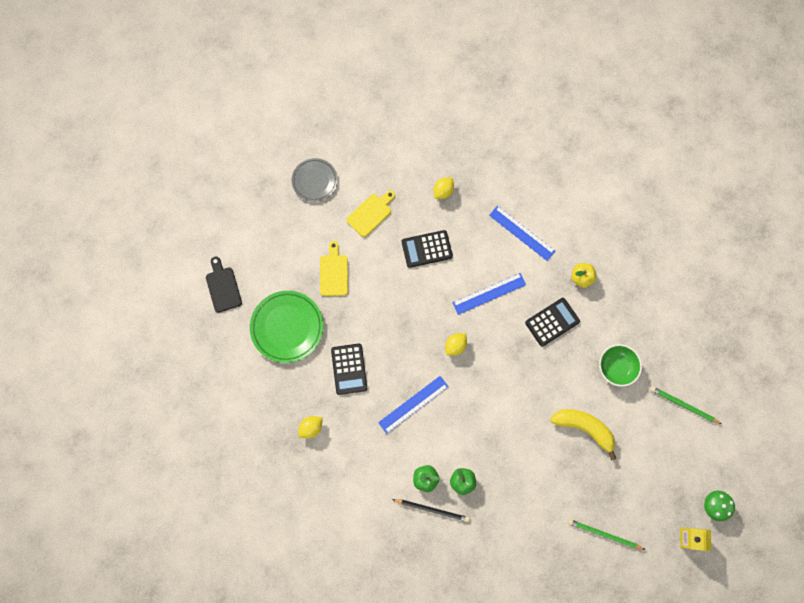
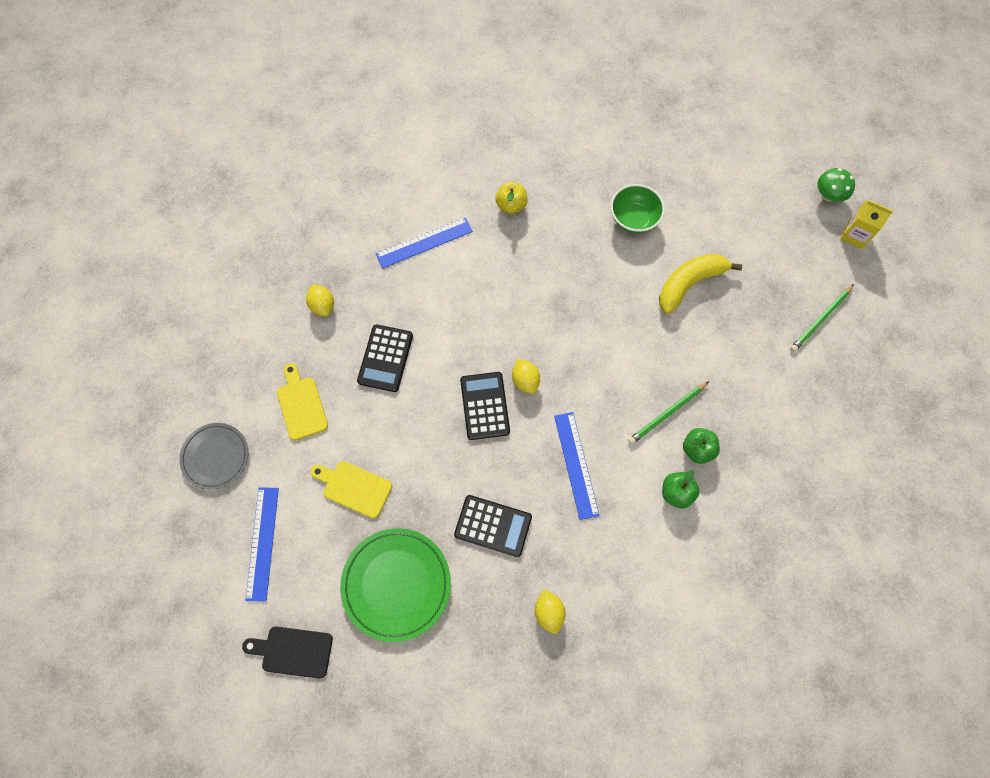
camera: 65 degrees left, 5 degrees down
(432, 509) = (718, 502): black pencil -> none
(489, 293) = (479, 312): blue ruler -> blue ruler (262, 543)
(552, 322) = (548, 260): black calculator -> black calculator (484, 406)
(683, 405) = (706, 173): green pencil -> green pencil (667, 414)

